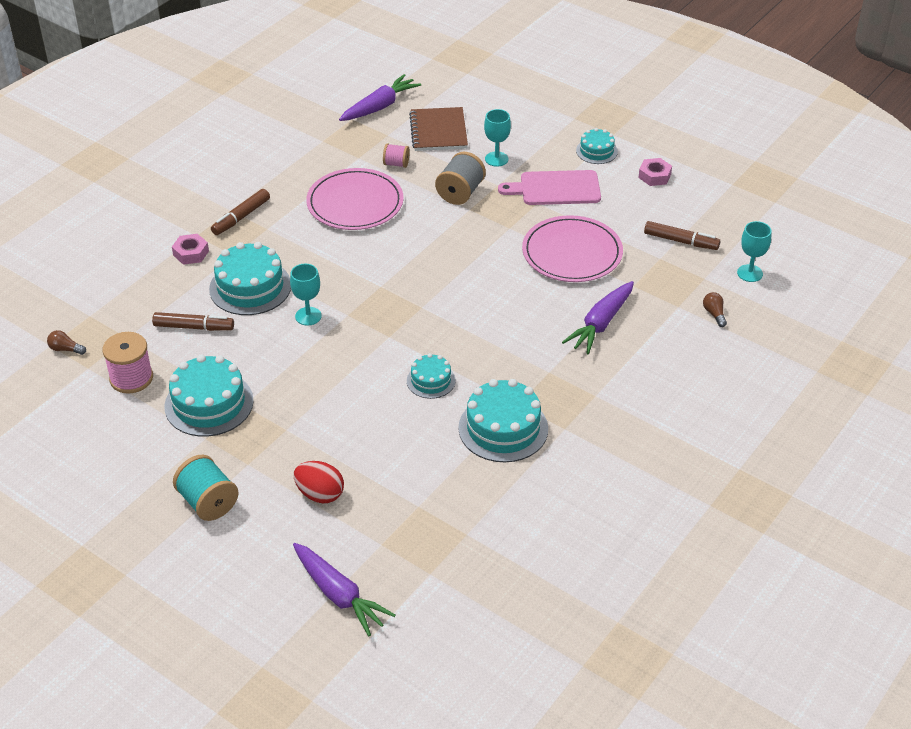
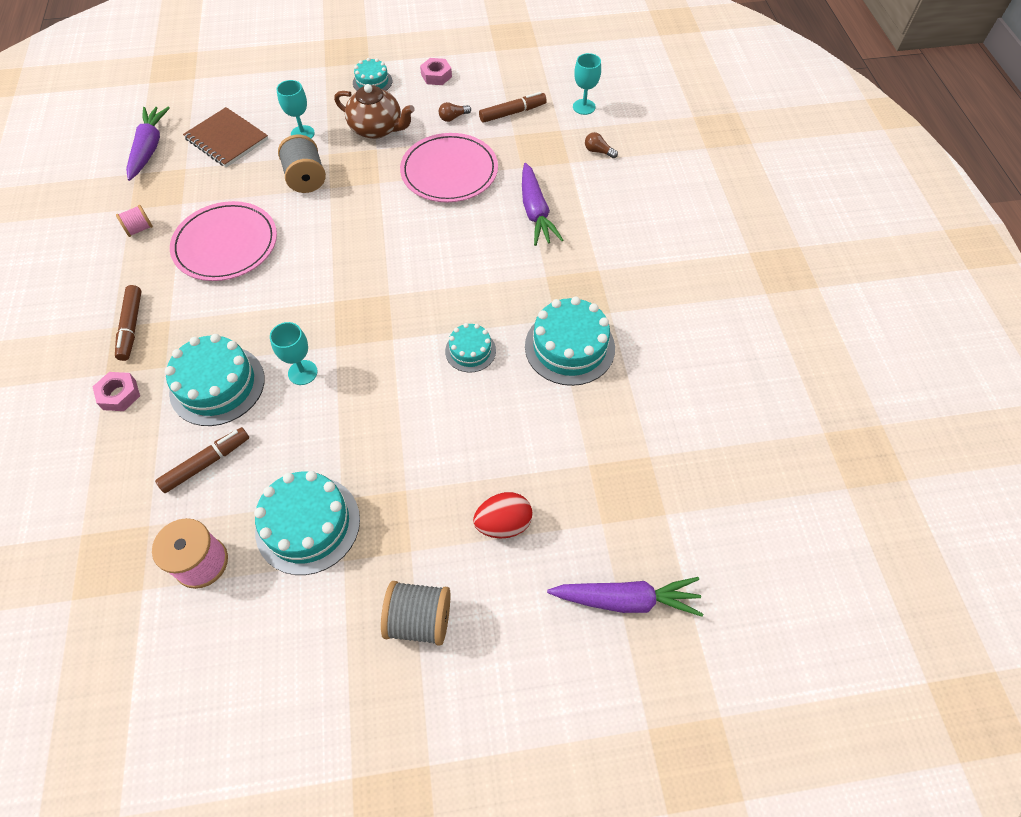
camera: 45 degrees left, 15 degrees up
(65, 349) = (94, 590): brown light bulb -> brown light bulb (453, 117)
(208, 502) = (419, 619): turquoise spool -> grey spool
(396, 164) = (222, 188): pink spool -> pink spool (139, 229)
(556, 188) = (377, 129): pink cutting board -> brown teapot

